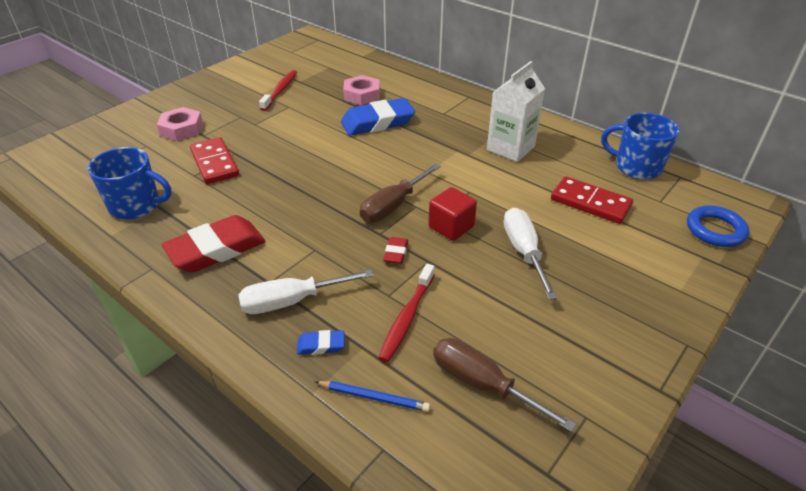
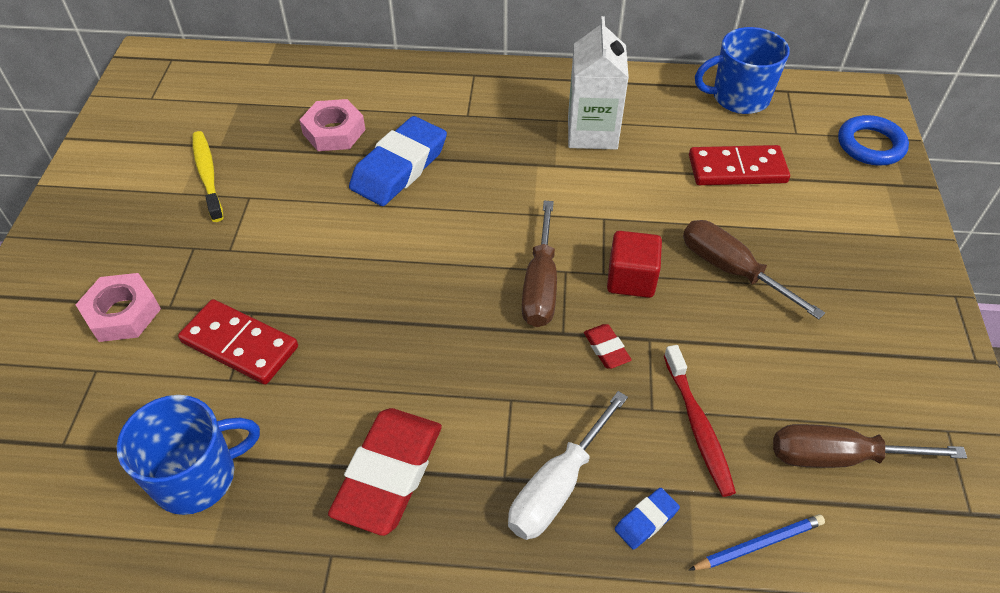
camera: 35 degrees left, 10 degrees up
(280, 90) = (207, 175): red toothbrush -> yellow toothbrush
(524, 251) = (731, 270): white screwdriver -> brown screwdriver

